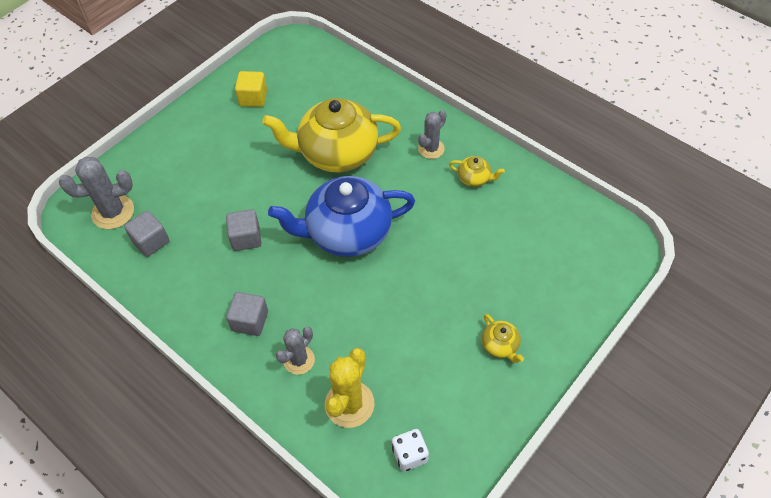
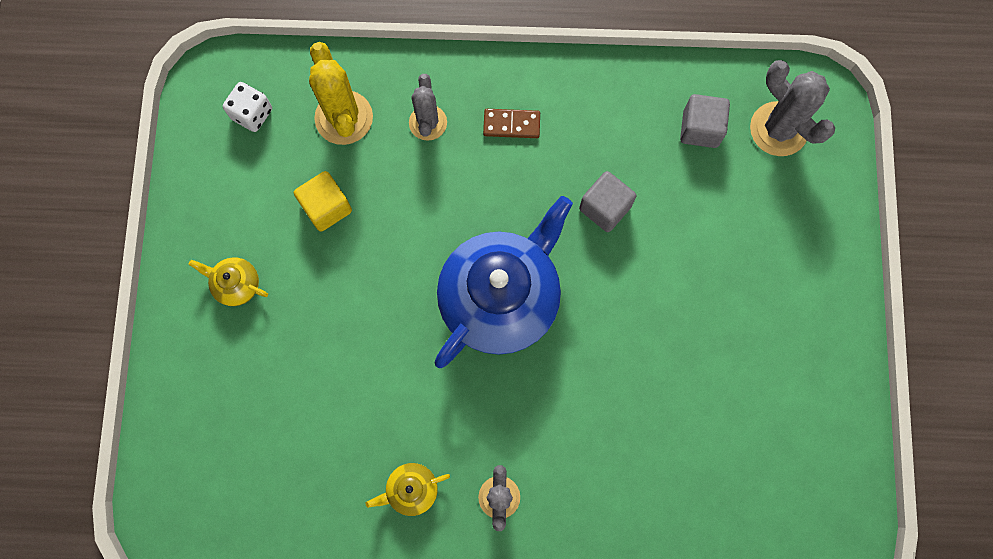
camera: 140 degrees right, 20 degrees up
(113, 212) = (778, 129): grey cactus -> grey cactus turned 75 degrees counterclockwise
(250, 321) = (511, 124): grey cube -> brown domino
(253, 98) = (792, 404): yellow cube -> yellow cube (326, 207)
(337, 153) = (609, 399): yellow teapot -> none

